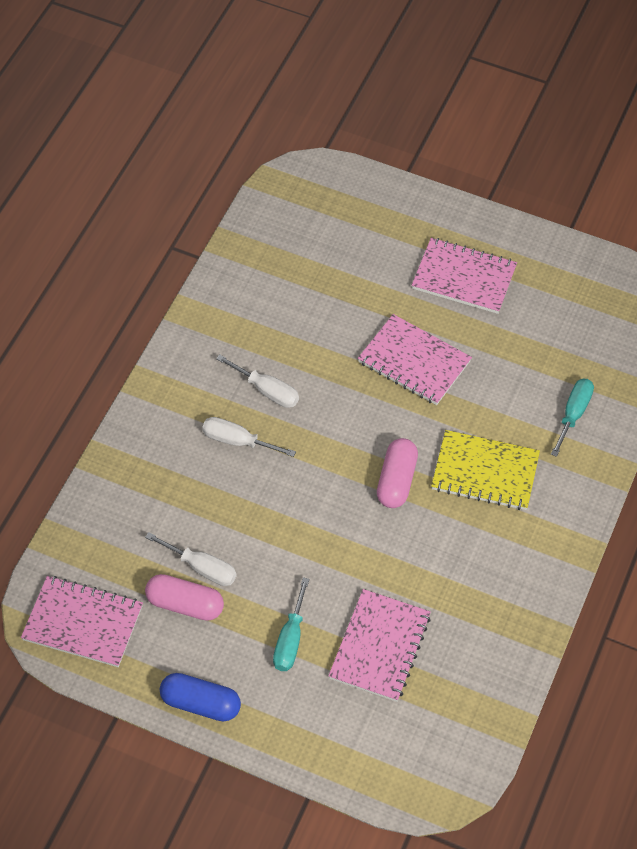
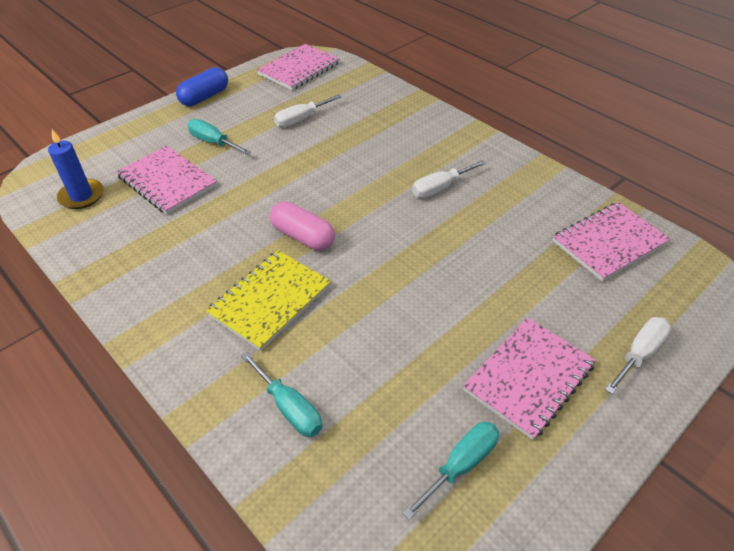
camera: 115 degrees right, 10 degrees down
(185, 604) = (279, 107): pink capsule -> none
(237, 441) = (399, 160): white screwdriver -> white screwdriver (639, 354)
(414, 361) = (428, 293): pink notebook -> pink notebook (609, 243)
(444, 718) = (81, 196): none -> blue candle
(556, 301) = (461, 465): none -> turquoise screwdriver

